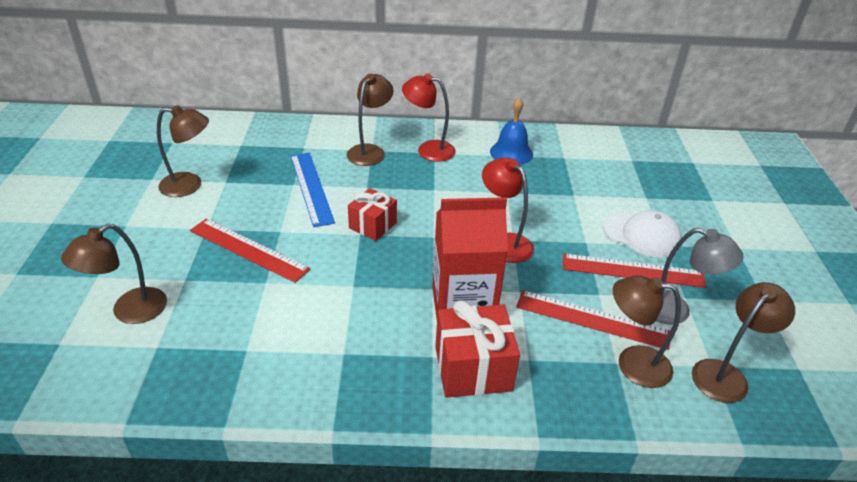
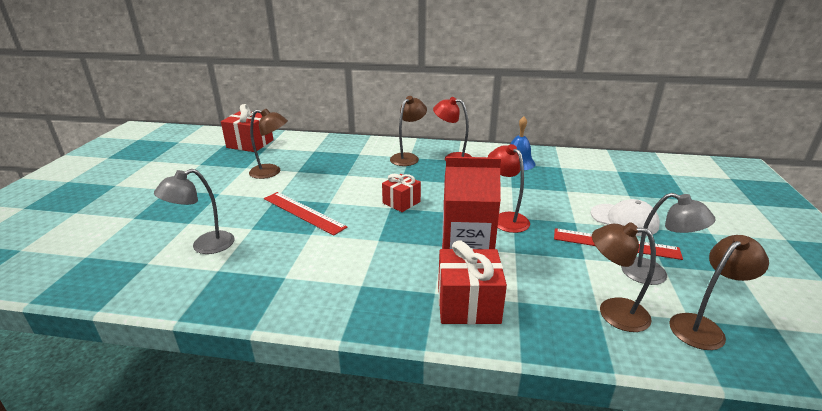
camera: 10 degrees right, 10 degrees down
(129, 312) = (205, 246): brown lamp -> grey lamp
(147, 136) = (250, 144): none -> red gift
(311, 188) = (359, 177): blue ruler -> none
(592, 319) = (577, 276): red ruler -> none

